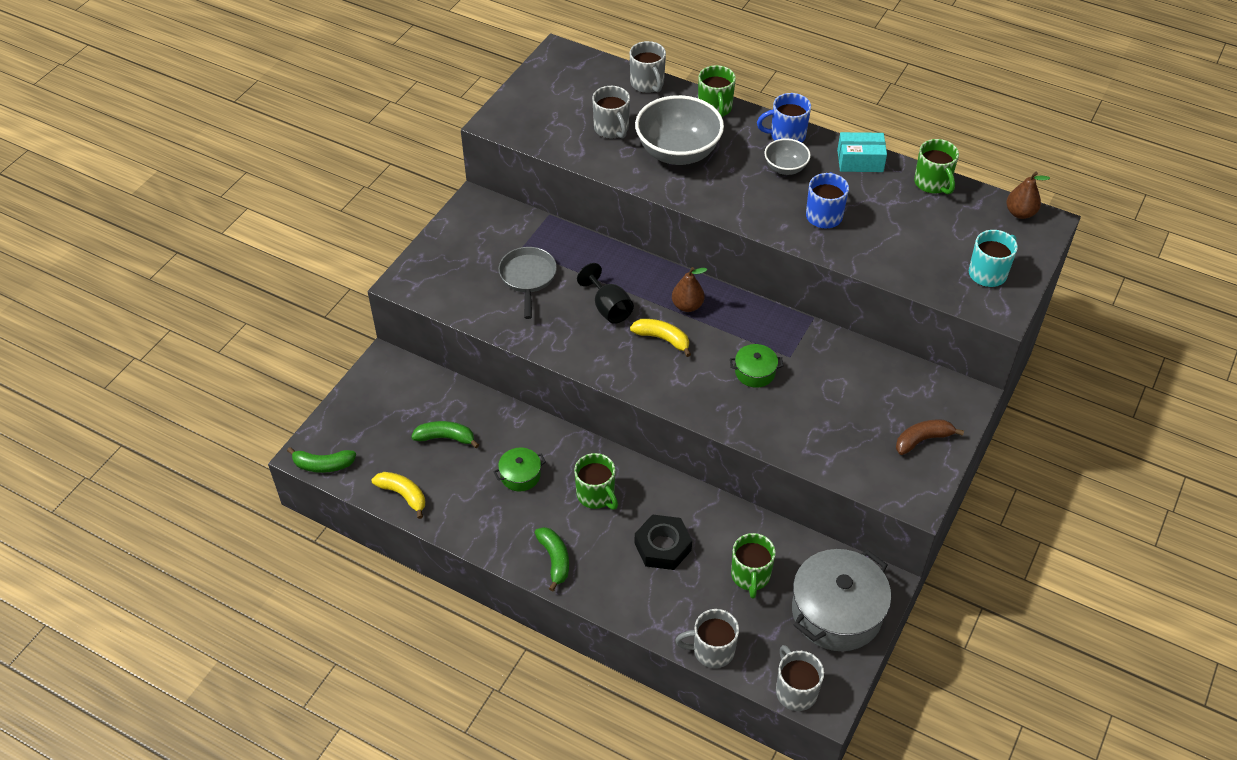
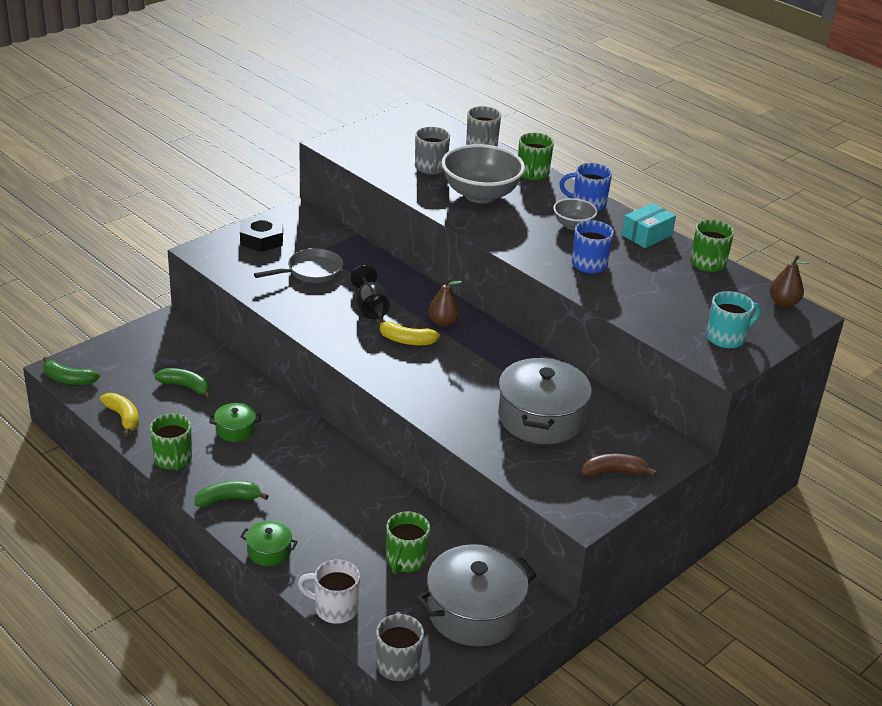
camera: 15 degrees right, 15 degrees down
(528, 278) = (311, 271): grey pan -> grey pan turned 45 degrees clockwise
(554, 560) = (228, 499): green banana -> green banana turned 105 degrees counterclockwise
(596, 495) = (295, 461): green mug -> green mug (173, 460)
(662, 339) = (406, 340): yellow banana -> yellow banana turned 150 degrees clockwise
(662, 546) = (334, 516): black nut -> black nut (261, 239)
(712, 650) = (334, 608): grey mug -> white mug
(755, 372) = (478, 384): green pot -> green pot (269, 551)
(830, 396) = (541, 418): none -> grey pot
(860, 161) = (647, 235): turquoise box -> turquoise box turned 60 degrees counterclockwise

